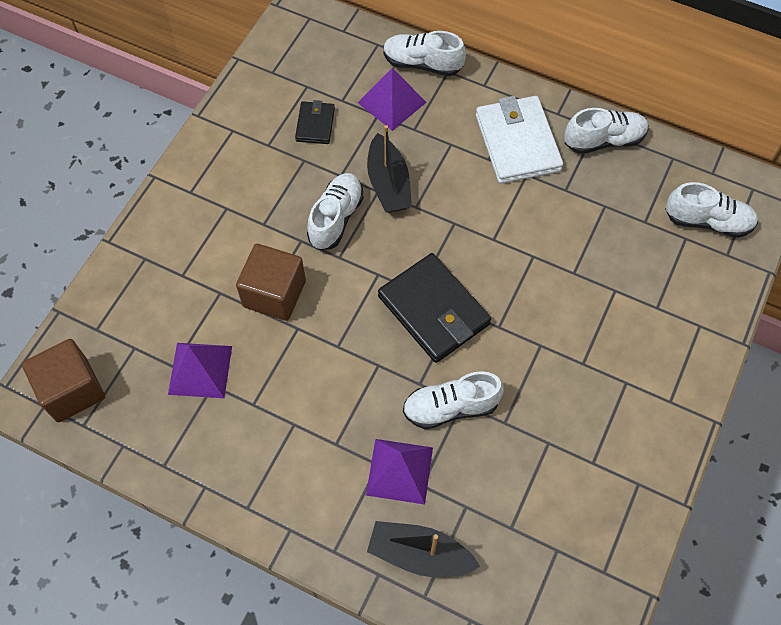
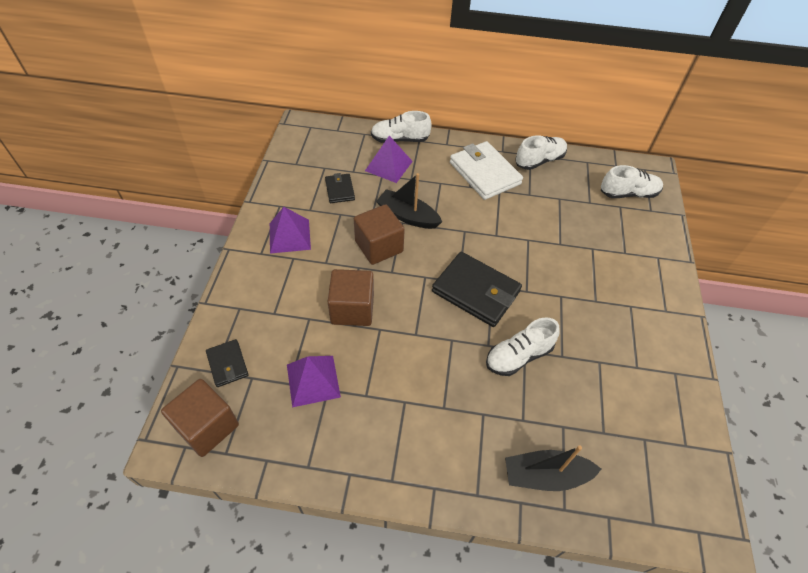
camera: 20 degrees left, 10 degrees down
(113, 324) = (227, 364): none -> black wallet
(336, 218) = (379, 246): white shoe -> brown cube
(388, 184) = (407, 216): black boat -> black boat turned 150 degrees clockwise
(399, 471) = (501, 414): purple pyramid -> purple pyramid (289, 236)

